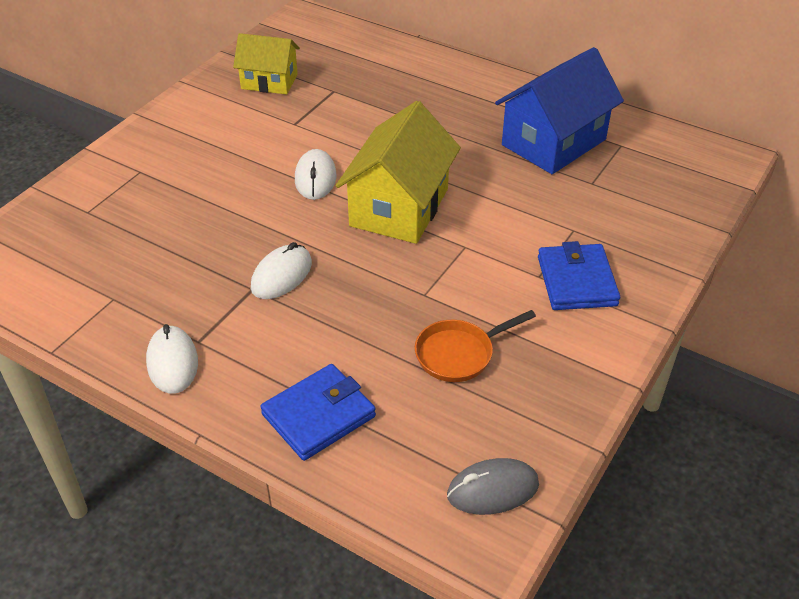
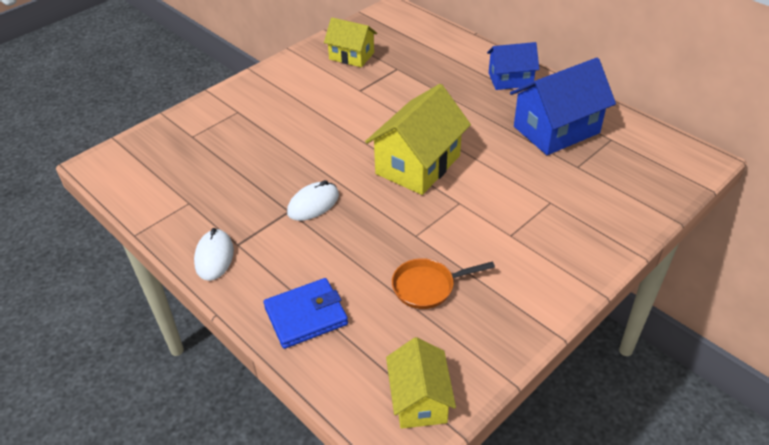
camera: 15 degrees right, 0 degrees up
(315, 178) = (362, 133): white mouse -> none
(479, 88) = (510, 79): none -> blue house
(492, 490) = (419, 400): grey mouse -> yellow house
(577, 281) = (540, 244): blue wallet -> none

